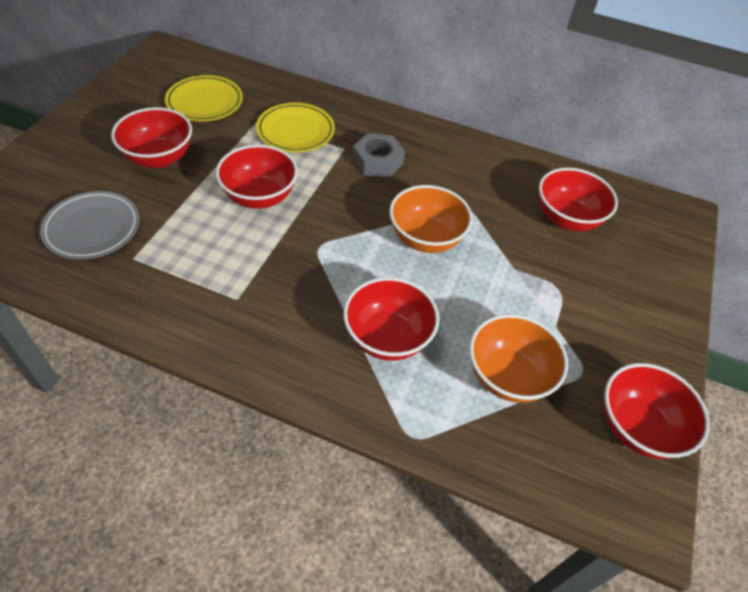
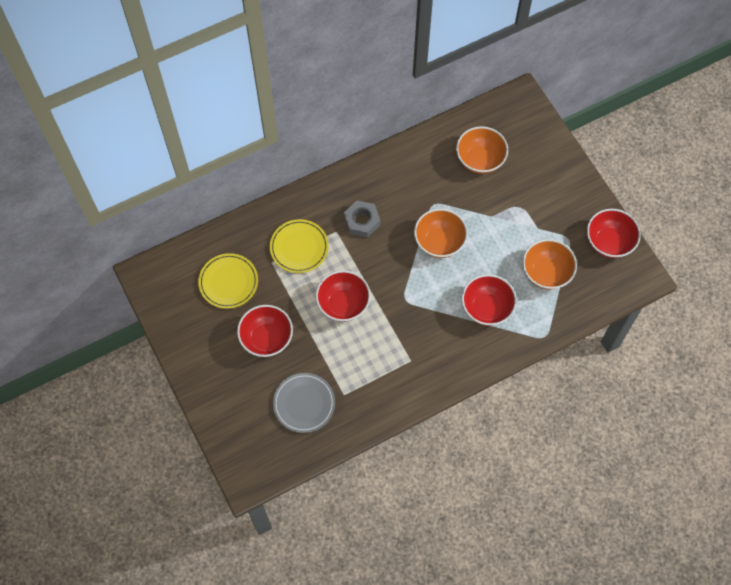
camera: 45 degrees left, 15 degrees up
(566, 218) = (480, 160): red bowl -> orange bowl

